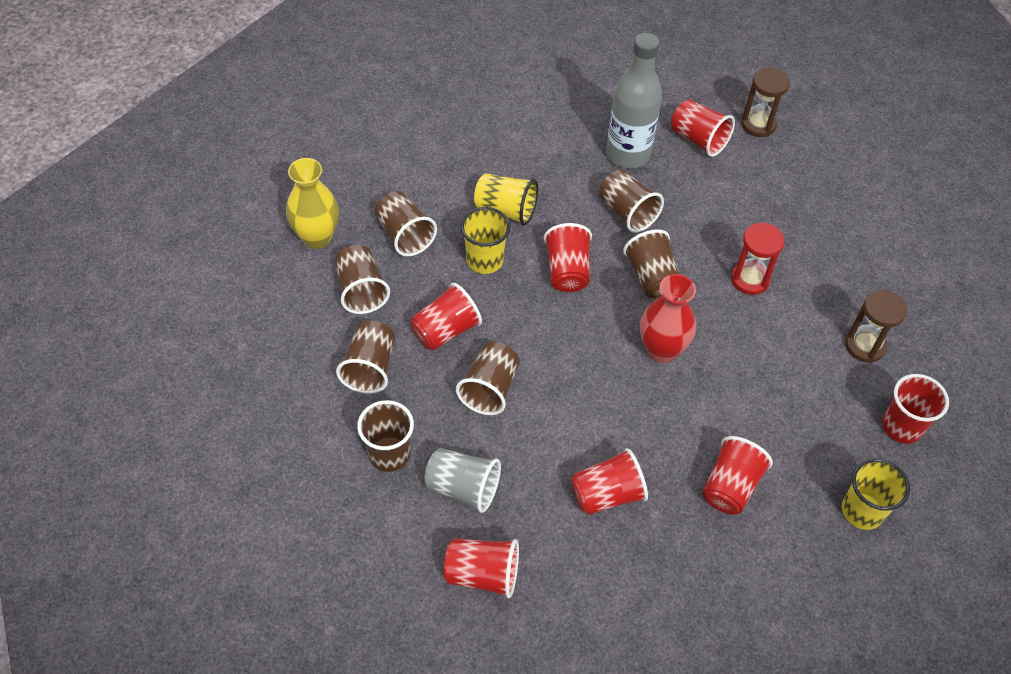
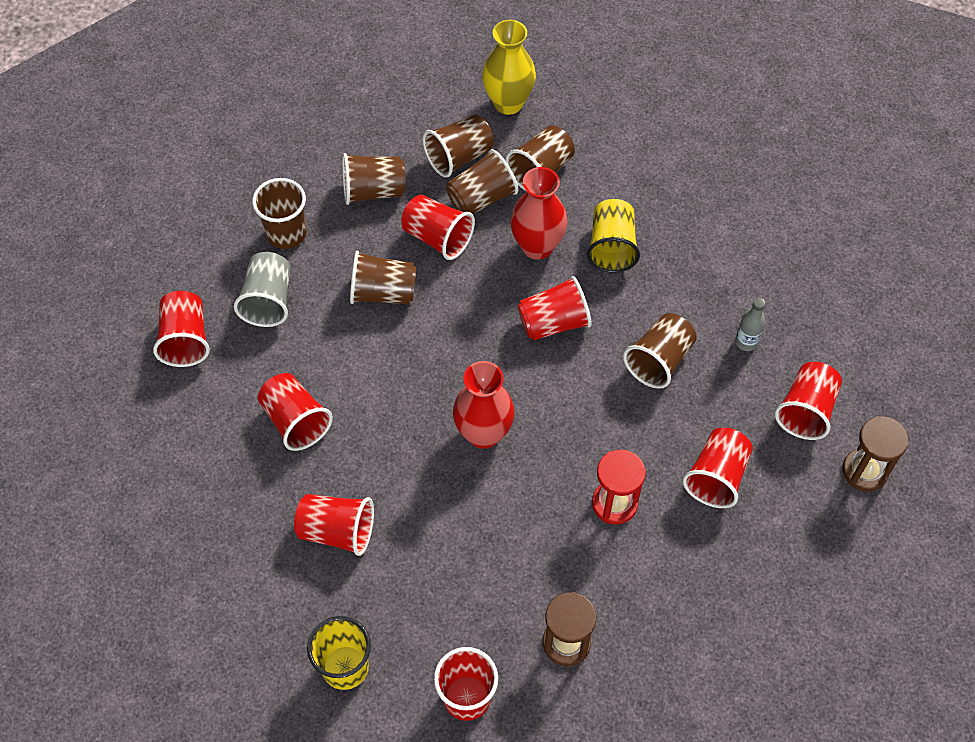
camera: 75 degrees right, 5 degrees up
(484, 260) = (537, 246): yellow cup -> red vase
(627, 154) = (746, 342): grey bottle -> grey bottle, size x0.43
(651, 277) = (577, 404): brown cup -> brown cup (481, 198)
(741, 209) = (716, 477): none -> red cup

